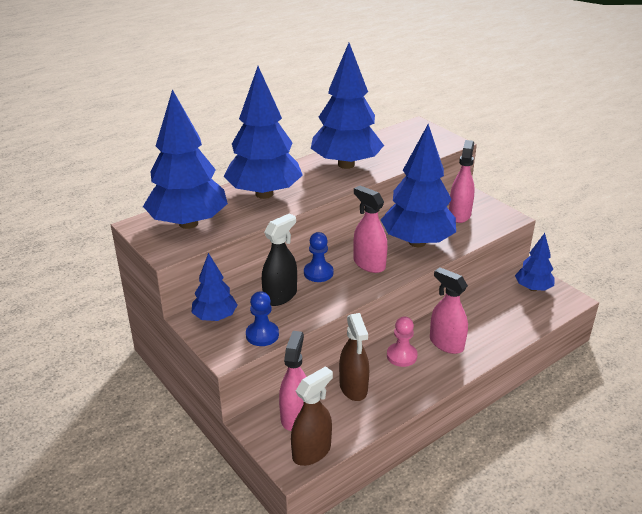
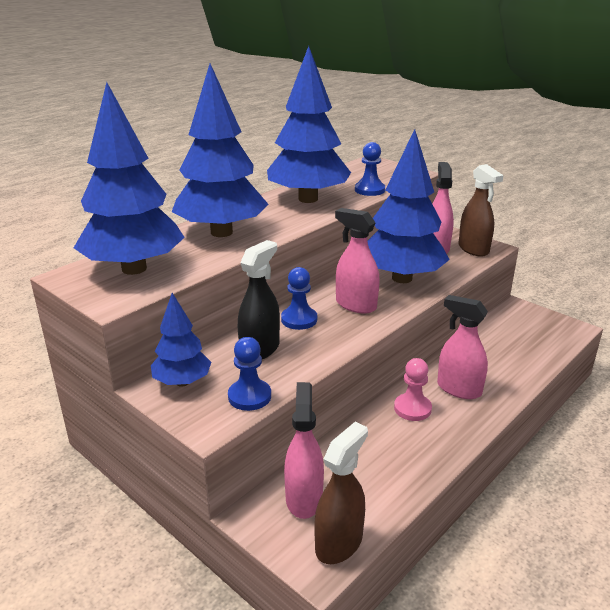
camera: 10 degrees left, 5 degrees down
(353, 388) = (367, 453): brown spray bottle -> brown spray bottle (473, 249)
(403, 159) = (369, 190): none -> blue pawn
(533, 288) = (528, 321): blue tree -> none

